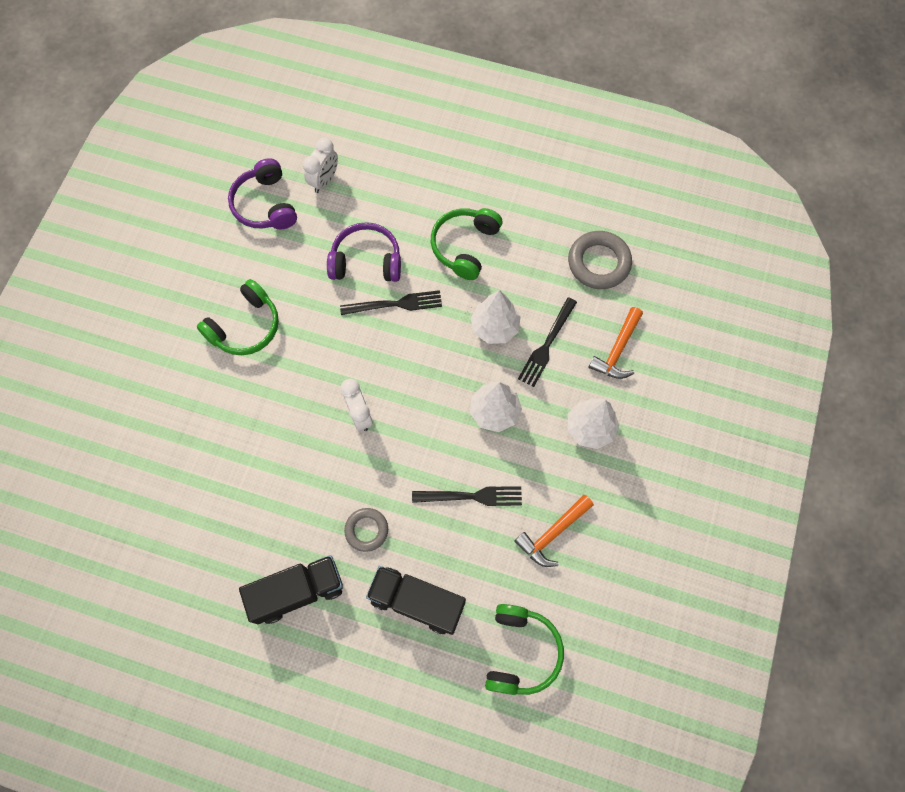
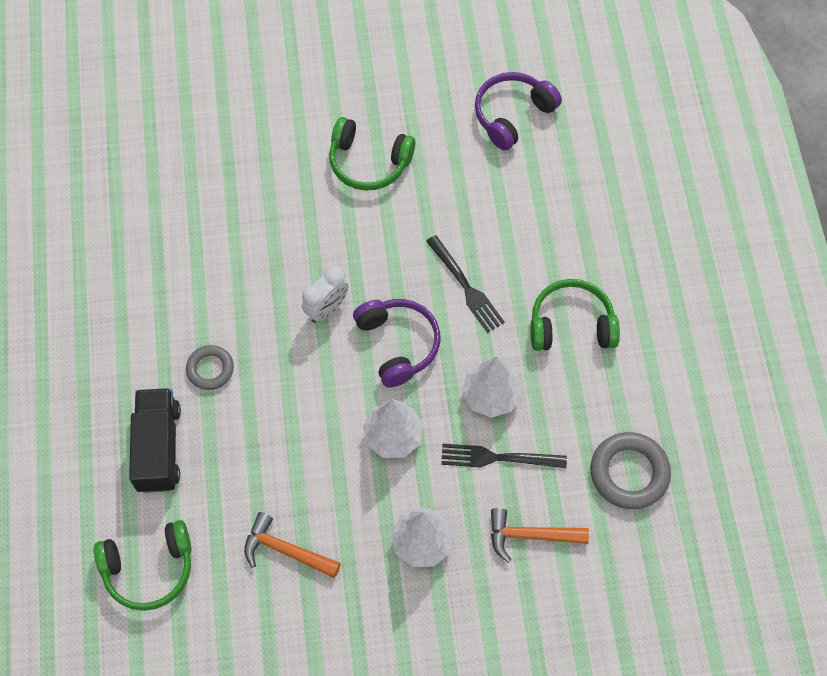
camera: 65 degrees right, 5 degrees down
(297, 591) = (124, 335): black truck -> none
(324, 181) = (572, 155): white clock -> none
(366, 261) = (500, 237): purple headphones -> purple headphones (398, 344)
(472, 496) = (290, 454): black fork -> none

